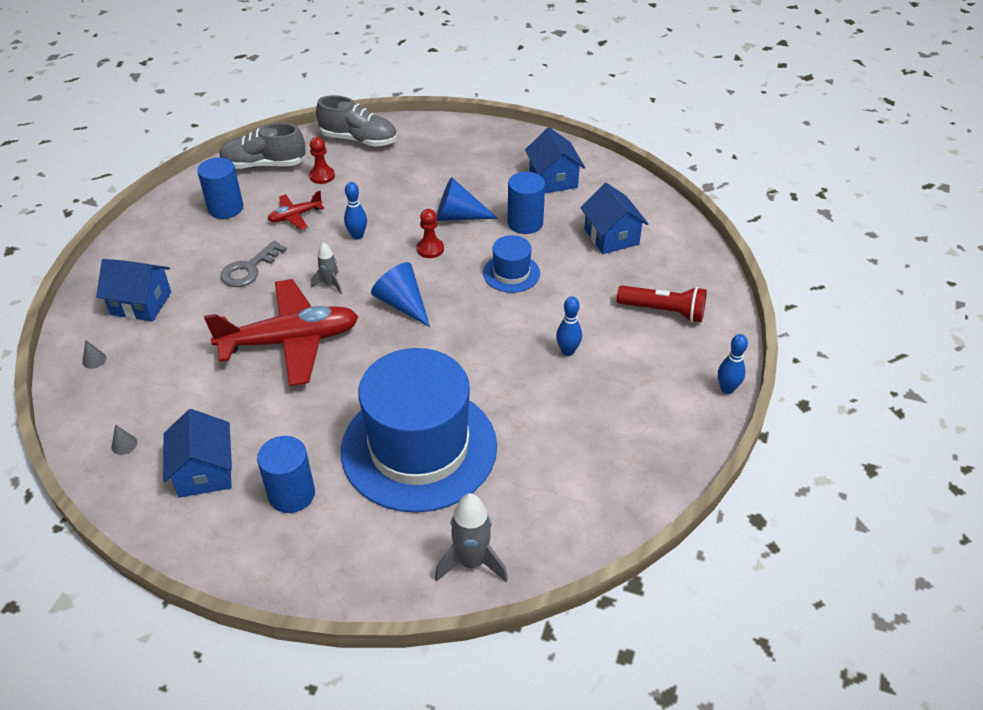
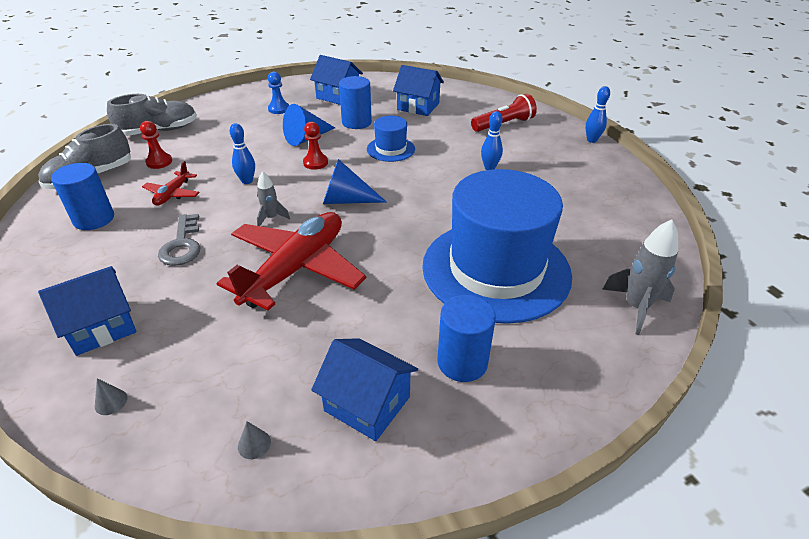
camera: 45 degrees left, 5 degrees down
(480, 167) = (279, 109): none -> blue pawn

